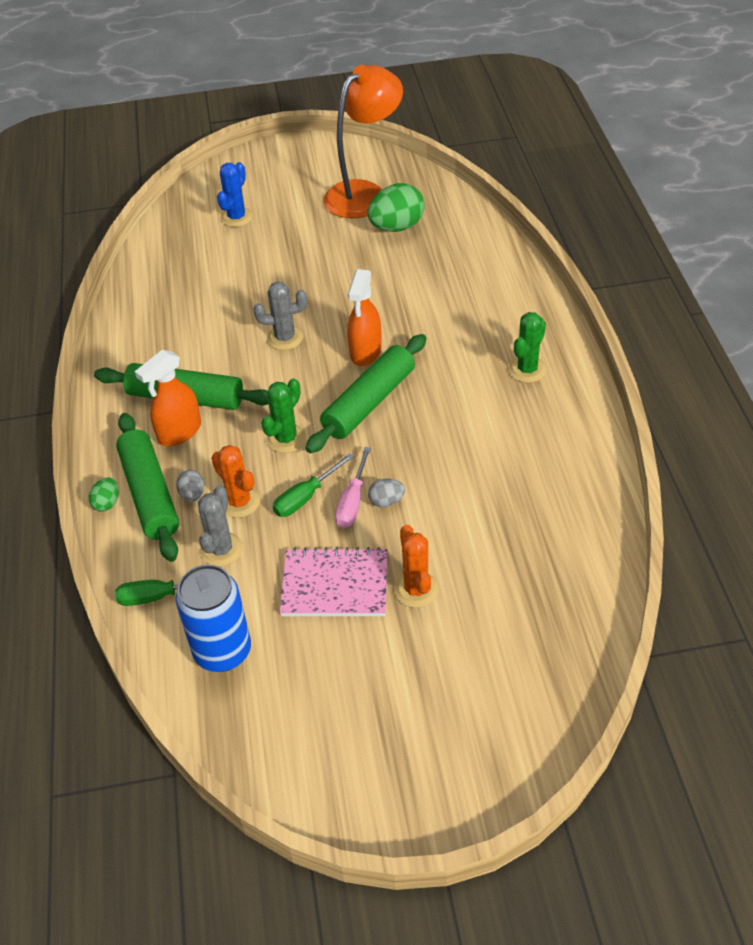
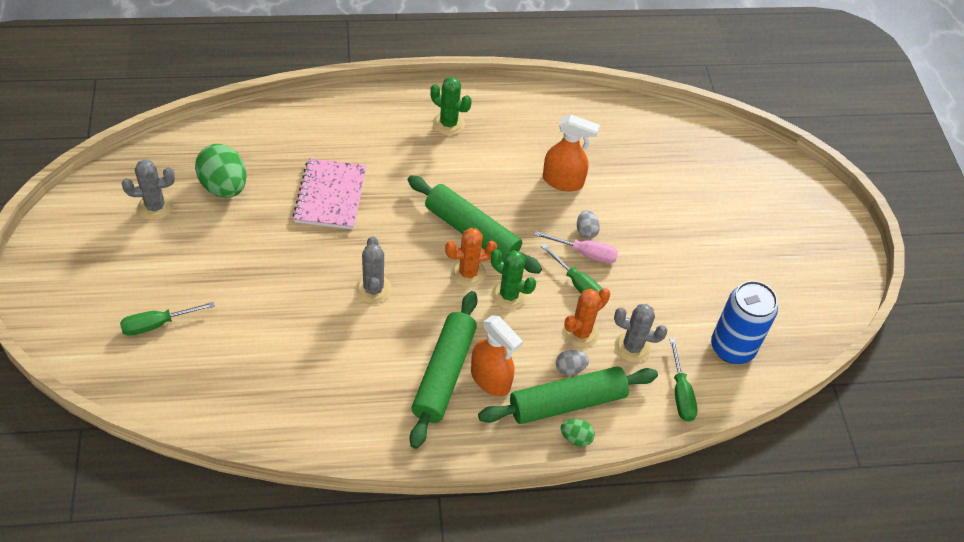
camera: 95 degrees left, 5 degrees up
(236, 217) = (157, 324): blue cactus -> green screwdriver
(335, 584) = (668, 271): pink notebook -> pink notebook (330, 195)
(364, 193) = (155, 207): orange lamp -> grey cactus
(365, 352) = (406, 228): orange spray bottle -> orange spray bottle (563, 181)
(416, 589) = (672, 222): orange cactus -> orange cactus (468, 273)

